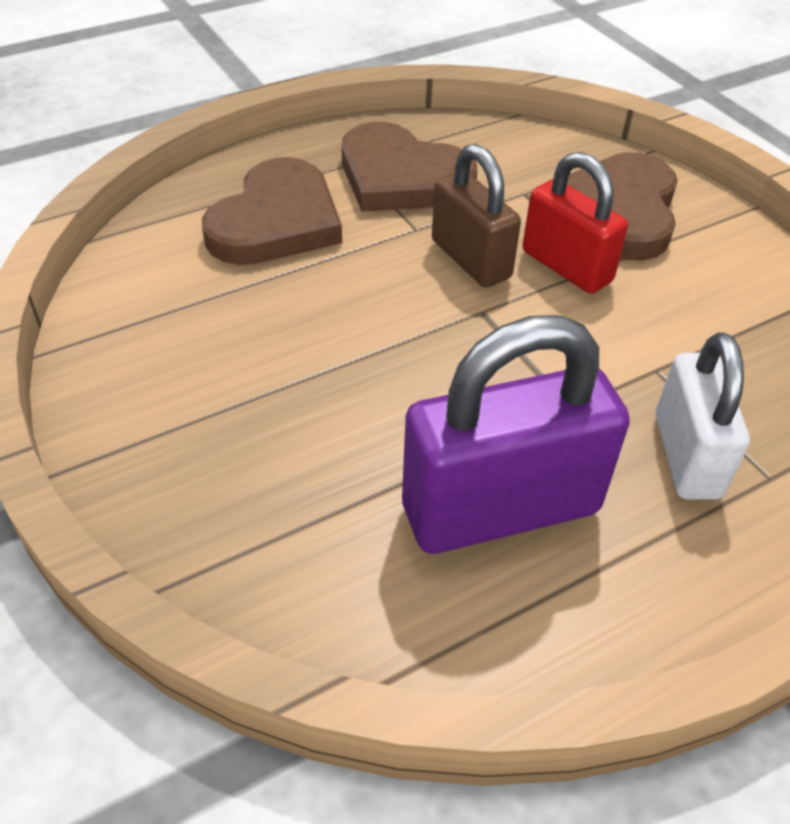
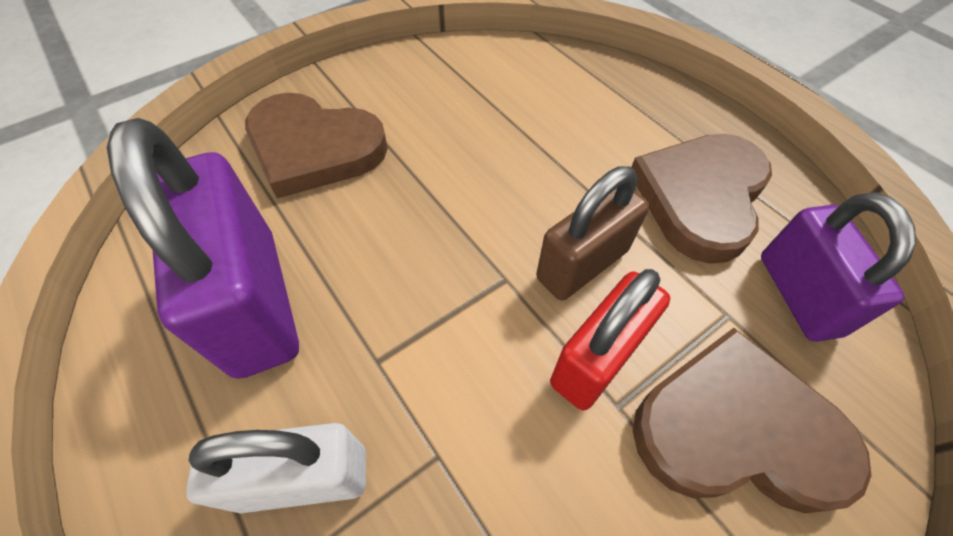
camera: 85 degrees right, 10 degrees up
(276, 221) = (591, 119): brown heart -> brown heart (314, 148)
(508, 155) = (798, 295): none -> purple padlock

